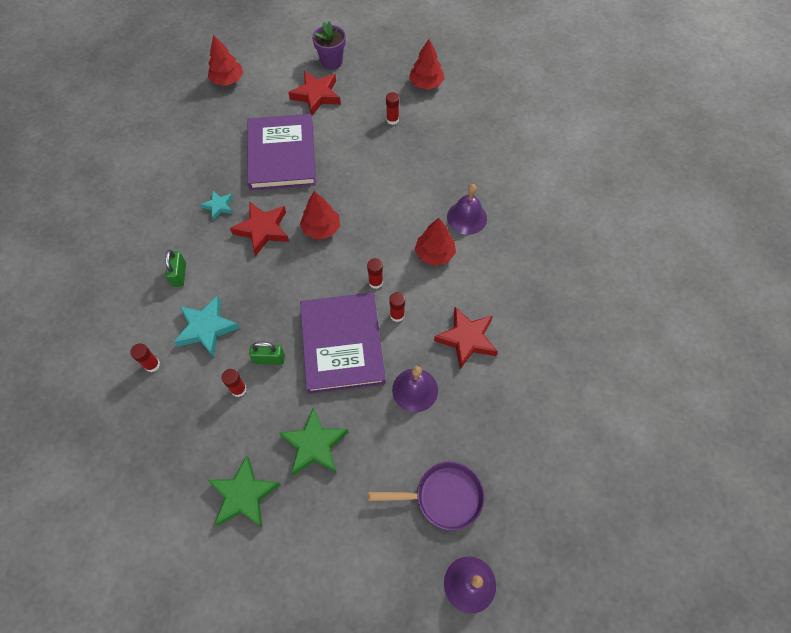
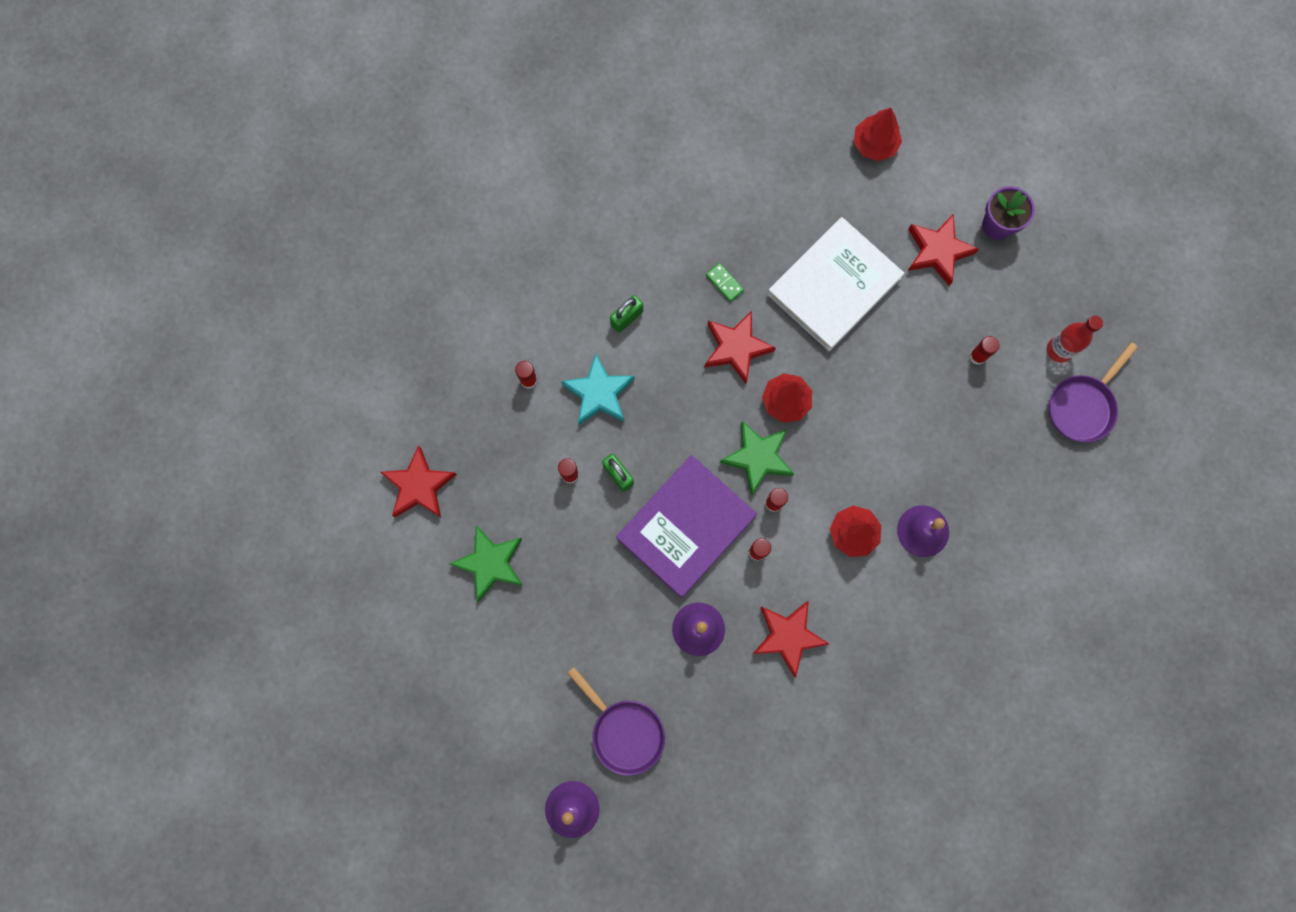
camera: 50 degrees right, 15 degrees up
(142, 501) = (419, 486): none -> red star
(219, 206) = (724, 283): turquoise star -> green domino
(281, 155) = (833, 286): purple book -> white book
(314, 444) = (577, 584): green star -> green star (758, 457)
(426, 84) = (1059, 350): red tree -> red bottle
(467, 95) = (1083, 406): none -> purple pan

